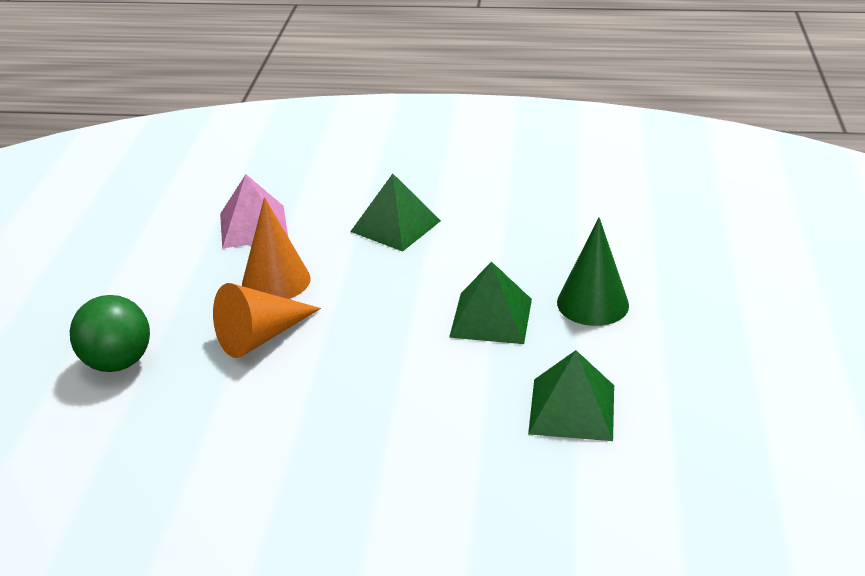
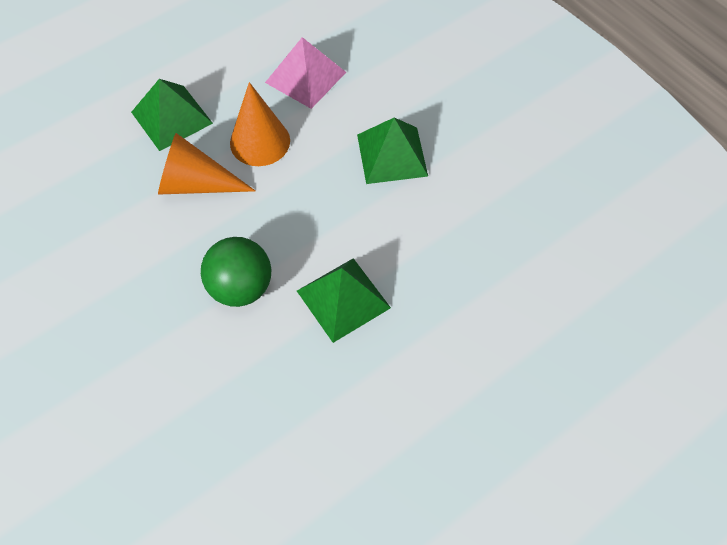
camera: 45 degrees right, 25 degrees up
(117, 362) = (104, 134): green ball -> green ball (241, 287)
(572, 409) = (288, 428): green pyramid -> green pyramid (172, 117)
(592, 303) = (425, 352): green cone -> none

